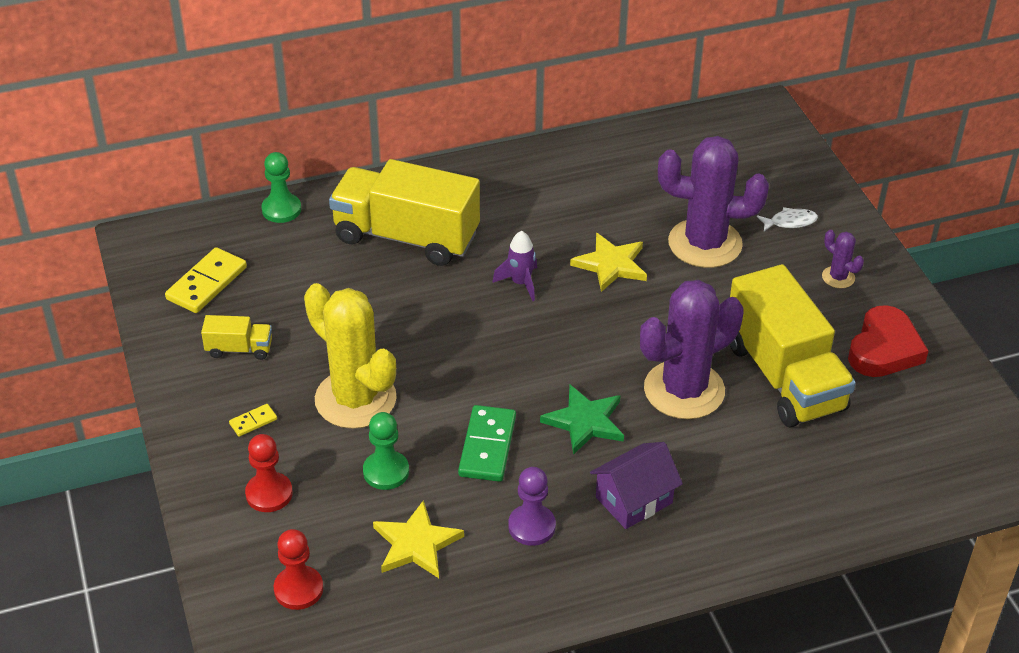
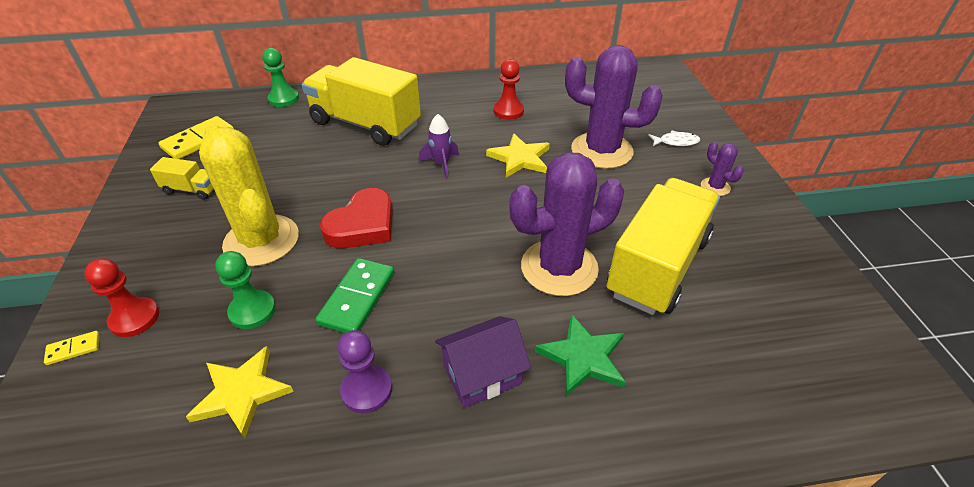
camera: 10 degrees right, 0 degrees up
(253, 421) = (164, 249): yellow domino -> yellow domino (73, 349)
(298, 589) = (96, 429): red pawn -> red pawn (508, 111)
(585, 422) = (457, 286): green star -> green star (583, 357)
(784, 376) = (657, 266): yellow truck -> yellow truck turned 135 degrees counterclockwise
(884, 349) = (757, 252): red heart -> red heart (362, 225)

